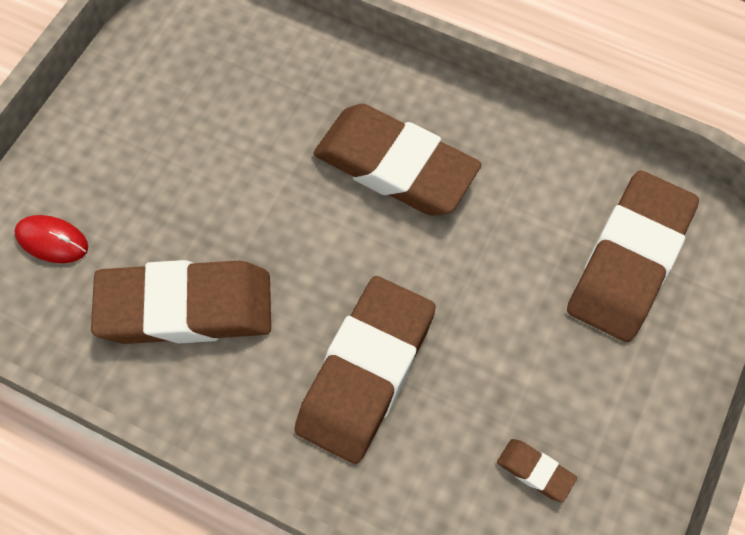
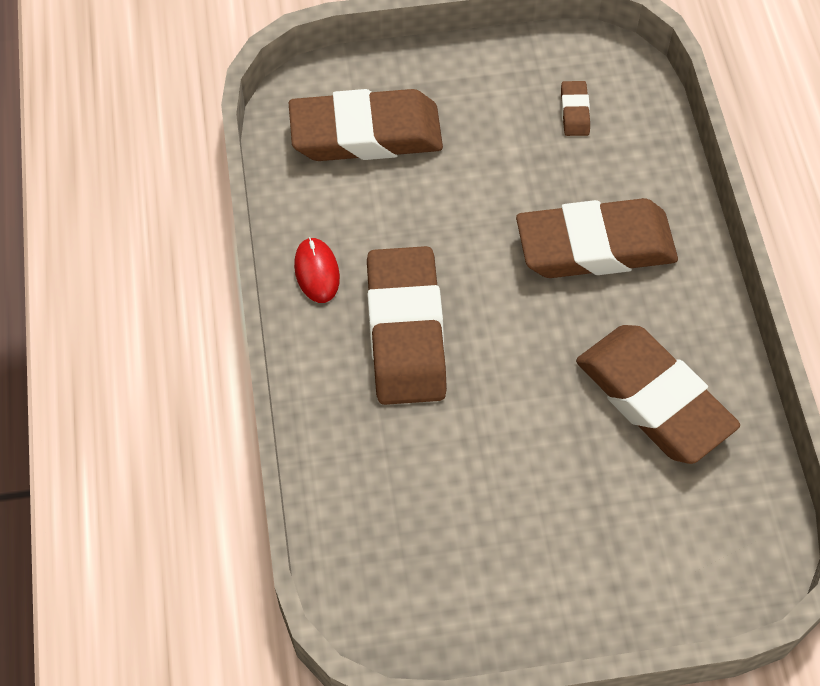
camera: 125 degrees left, 5 degrees down
(52, 240) = (689, 548): red mouse -> red mouse (316, 272)

